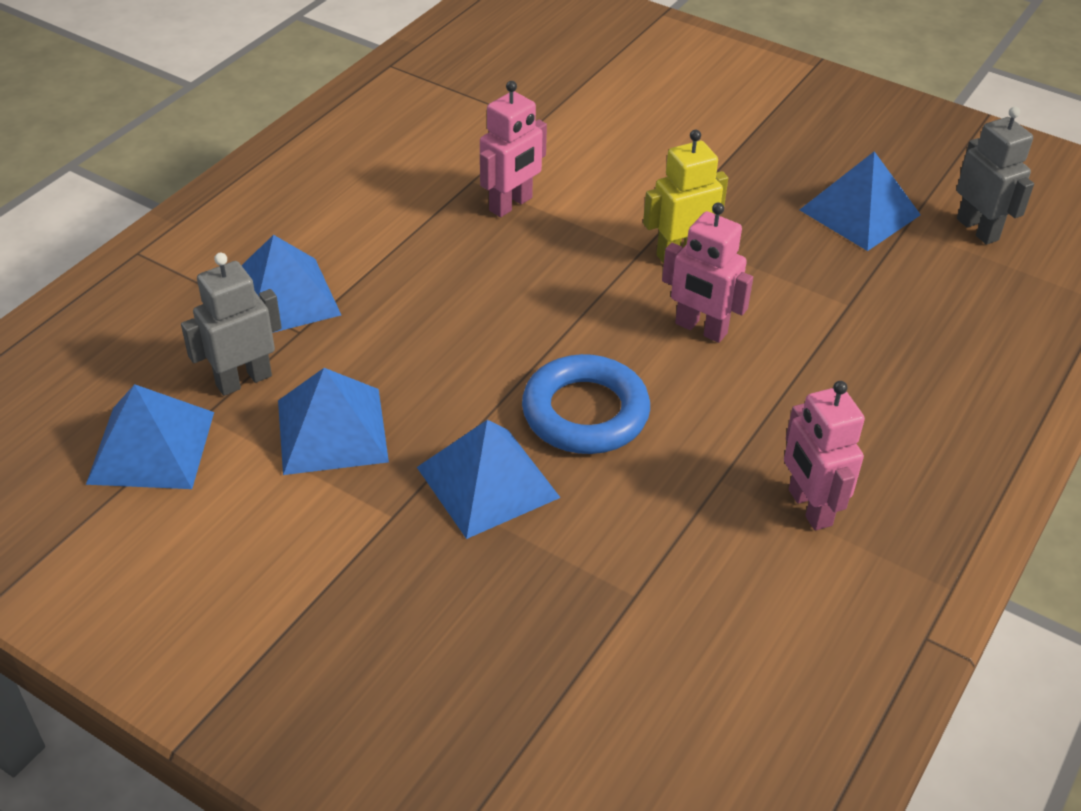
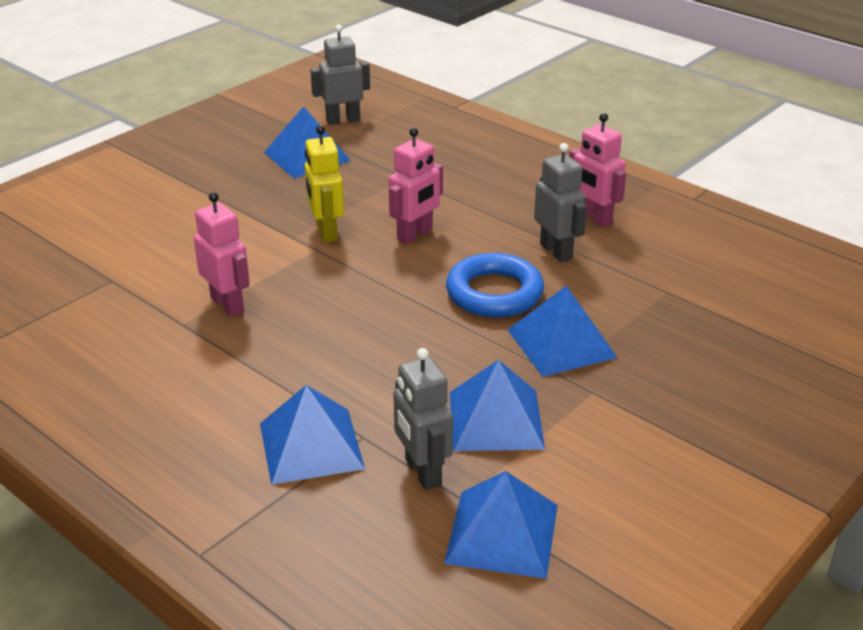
camera: 80 degrees left, 10 degrees down
(704, 469) = (556, 251): none -> grey robot
(809, 508) = (593, 219): pink robot -> pink robot turned 60 degrees clockwise

